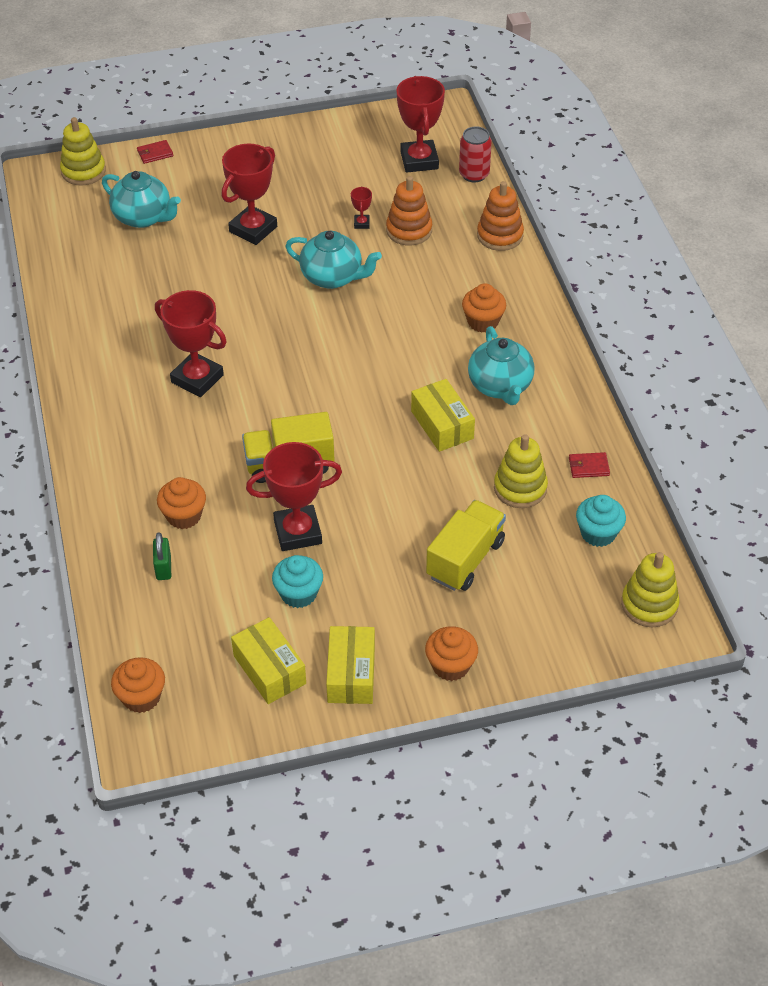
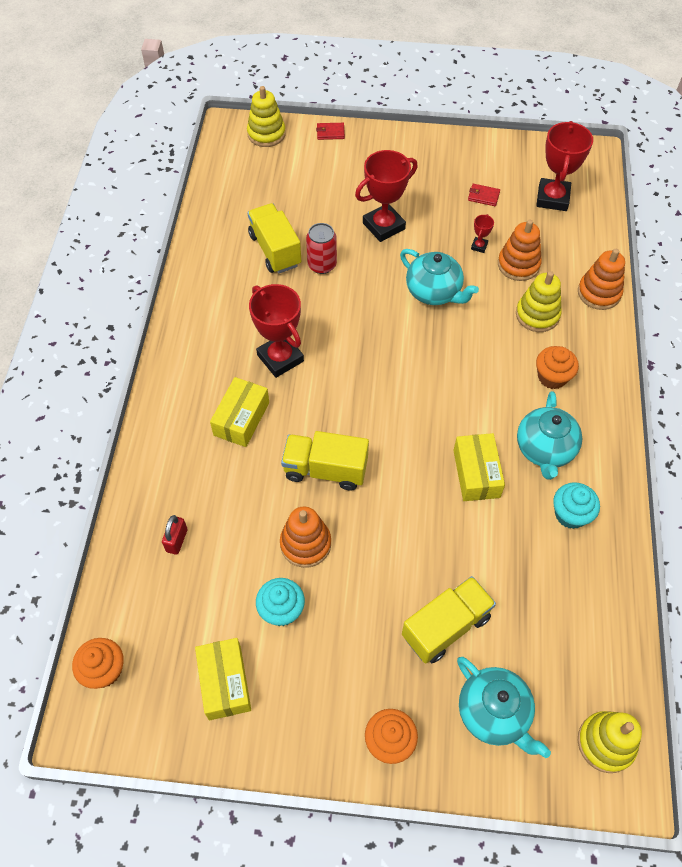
camera: 20 degrees right, 10 degrees up
(143, 217) = (297, 189): turquoise teapot -> turquoise teapot (494, 713)
(145, 281) = (275, 250): none -> yellow truck
(163, 568) = (177, 540): green padlock -> red padlock
(184, 516) = (215, 493): orange cupcake -> none
(298, 532) = (305, 544): red trophy -> orange stacking toy
(351, 674) = (295, 715): yellow box -> yellow box (241, 419)
(474, 174) = (597, 225): red can -> red can (322, 265)
(520, 488) = (525, 566): yellow stacking toy -> yellow stacking toy (537, 315)
(588, 467) = (598, 564): red wallet -> red wallet (483, 196)
(598, 533) = (582, 642): turquoise cupcake -> turquoise cupcake (570, 514)

